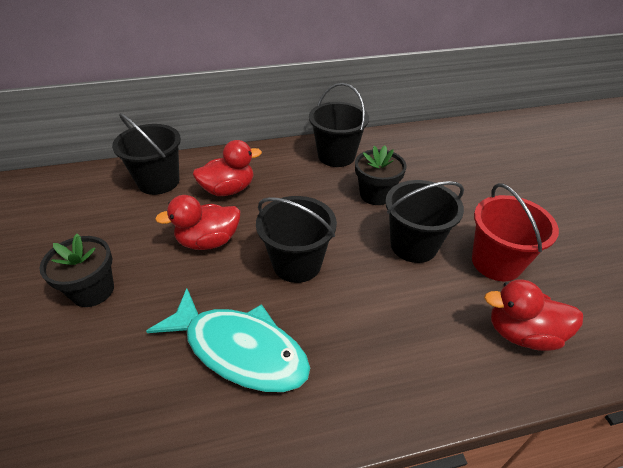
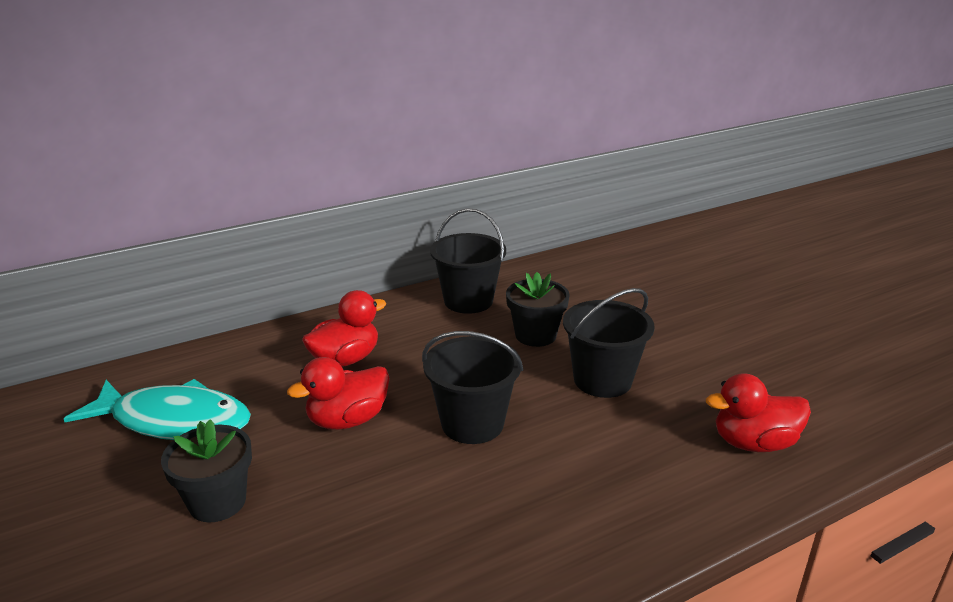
camera: 15 degrees left, 15 degrees down
(158, 181) = (244, 365): black bucket -> none
(240, 349) = (444, 524): turquoise fish -> turquoise fish (174, 421)
(496, 262) = (701, 381): red bucket -> none

